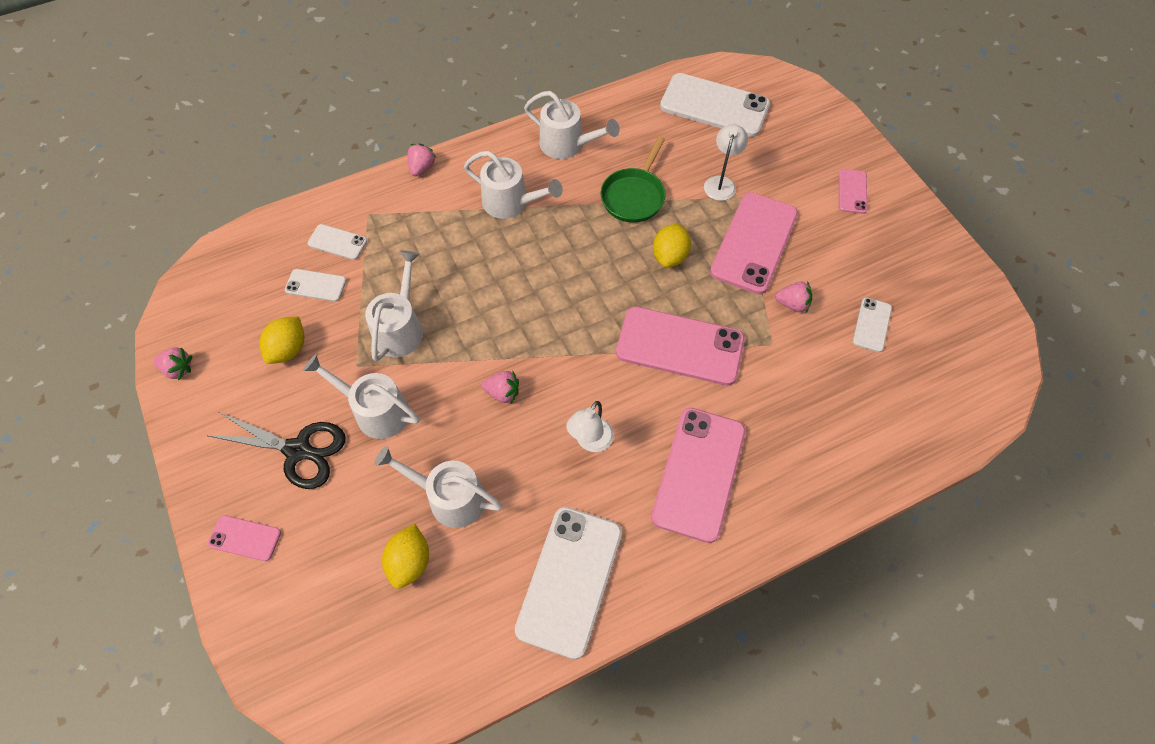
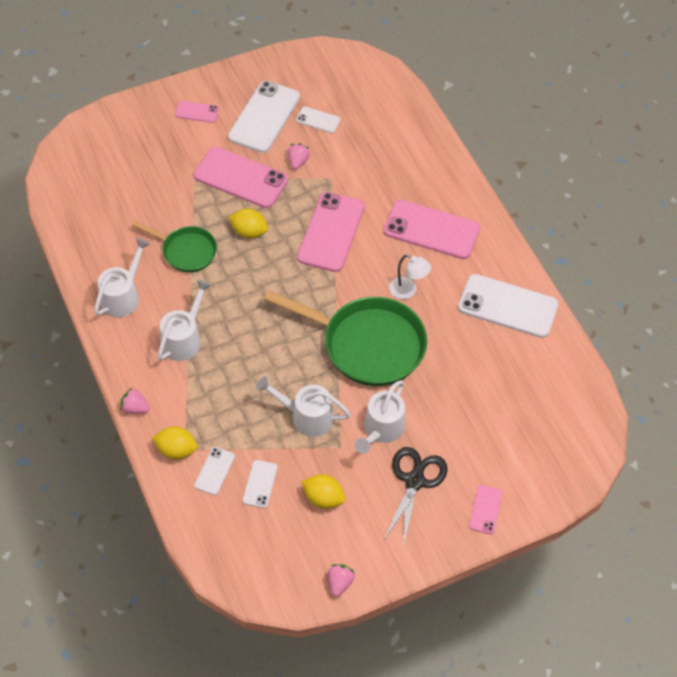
camera: 90 degrees left, 5 degrees down
(410, 562) = (499, 400): yellow lemon -> yellow lemon (176, 450)
(450, 497) = (451, 377): white watering can -> none
(503, 393) = (367, 344): pink strawberry -> green pan
(714, 106) = (93, 188): white phone -> white phone (264, 117)
(721, 183) = (178, 192): white lamp -> none

